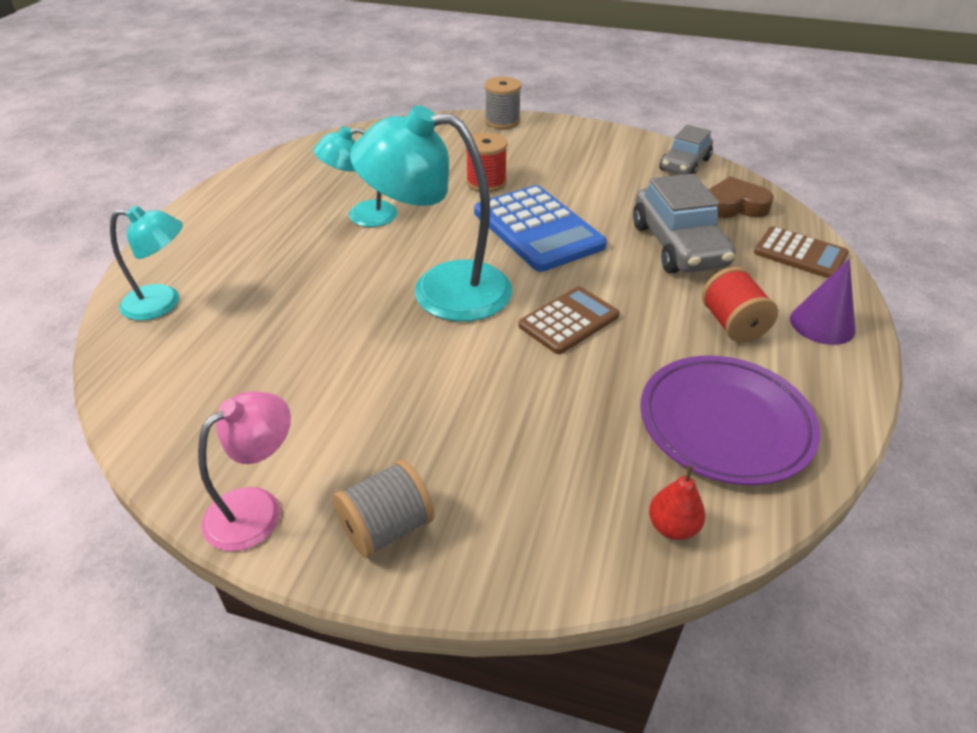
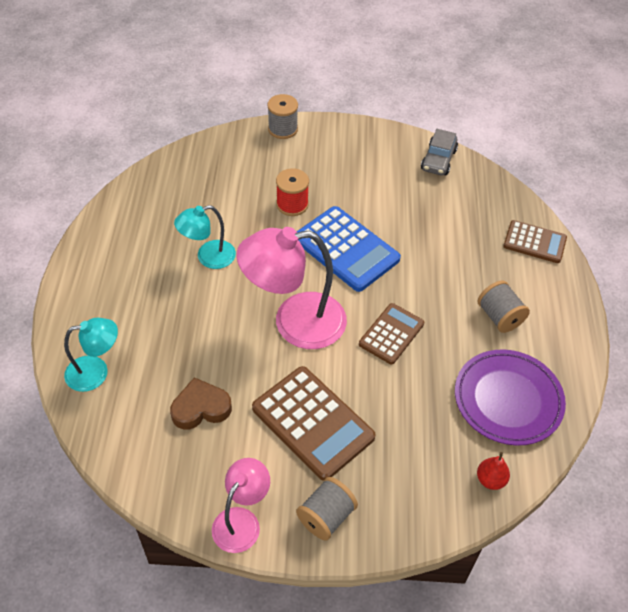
camera: 15 degrees left, 10 degrees up
(418, 403) = (313, 422): none -> brown calculator
(441, 290) = (294, 322): turquoise lamp -> pink lamp
(678, 246) = (450, 249): grey car -> none
(732, 324) = (499, 317): red spool -> grey spool
(734, 205) = (482, 200): brown heart -> brown heart (201, 408)
(822, 324) = (556, 305): purple cone -> none

